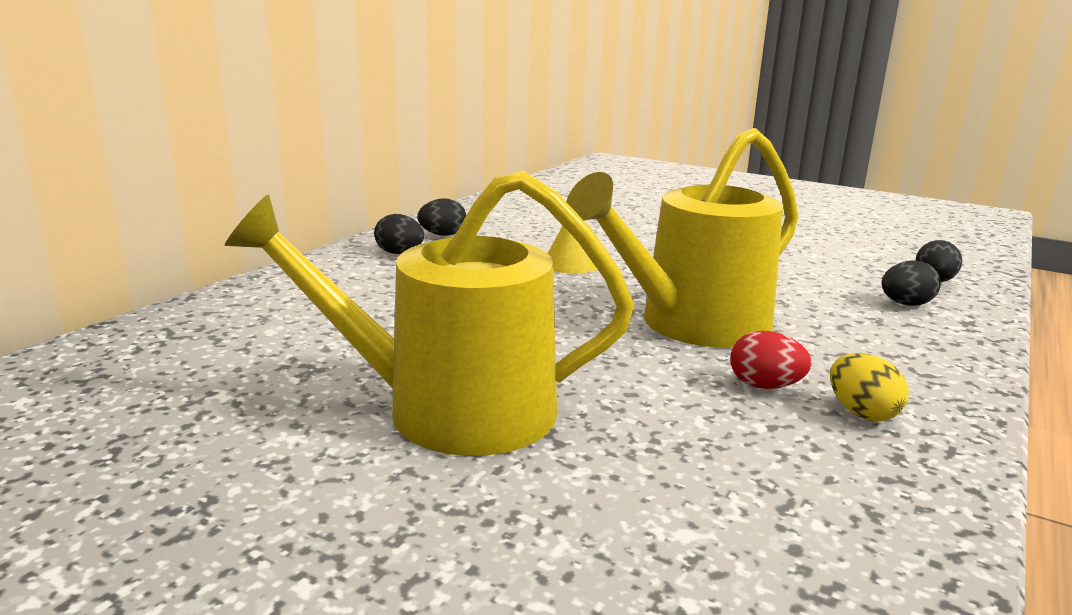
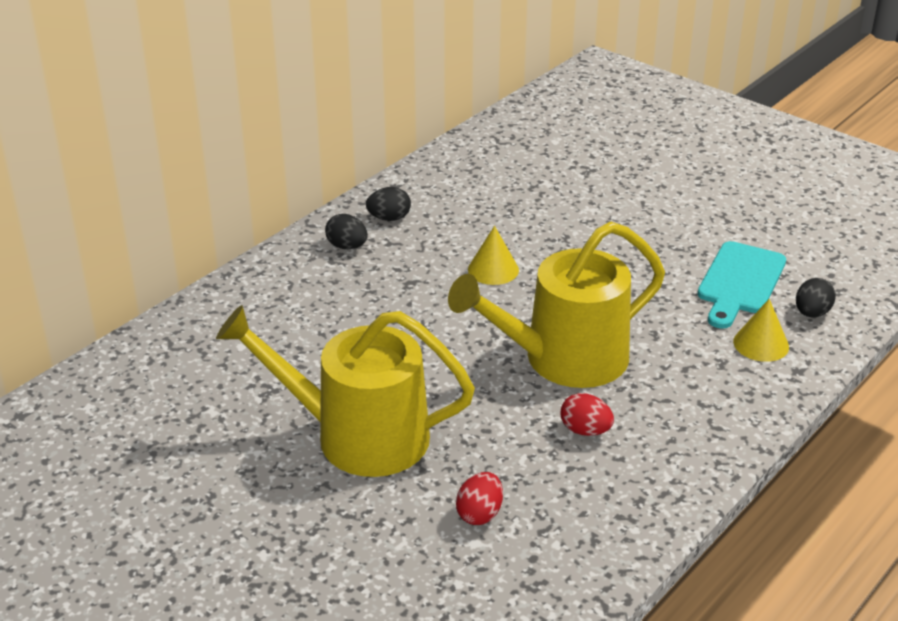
camera: 10 degrees right, 15 degrees up
(673, 491) = (479, 514): none -> red egg
(839, 264) = (740, 282): none -> turquoise cutting board
(861, 413) = (640, 461): yellow egg -> none
(905, 304) = (761, 344): black egg -> yellow cone

